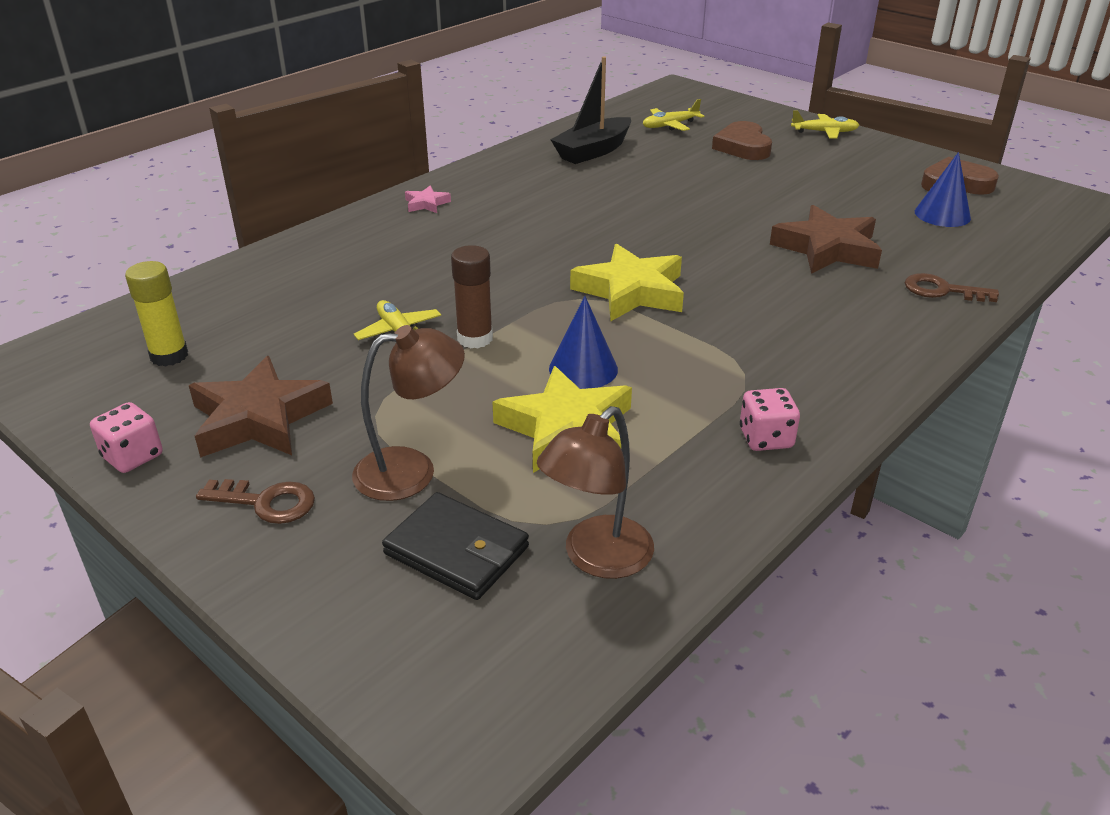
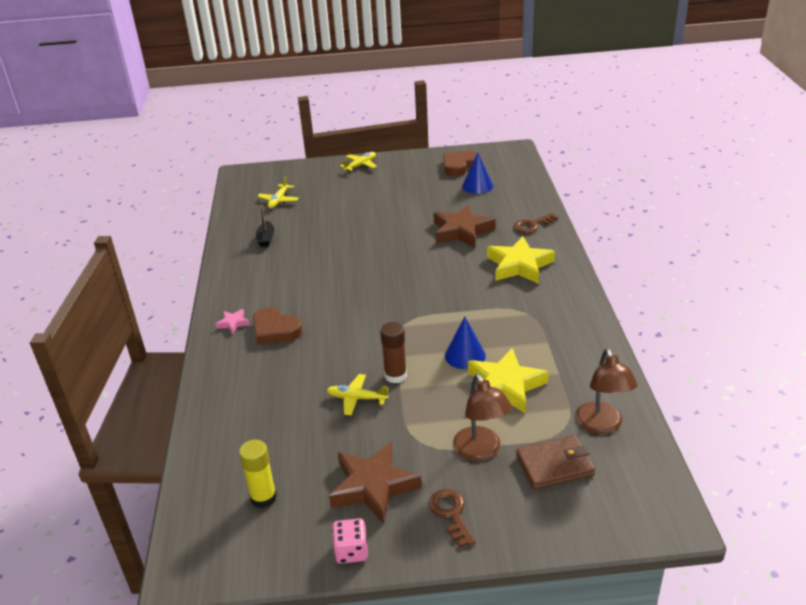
camera: 45 degrees left, 0 degrees up
(266, 502) = (451, 514): brown key -> brown key turned 75 degrees counterclockwise
(412, 470) = (481, 451): brown lamp -> brown lamp turned 135 degrees clockwise
(456, 550) = (554, 465): black wallet -> brown wallet
(593, 151) = (266, 239): black boat -> black boat, size x0.57
(631, 291) = (420, 305): yellow star -> yellow star (519, 265)
(743, 147) = (337, 194): brown heart -> brown heart (275, 330)
(765, 438) = (575, 334): pink dice -> none

